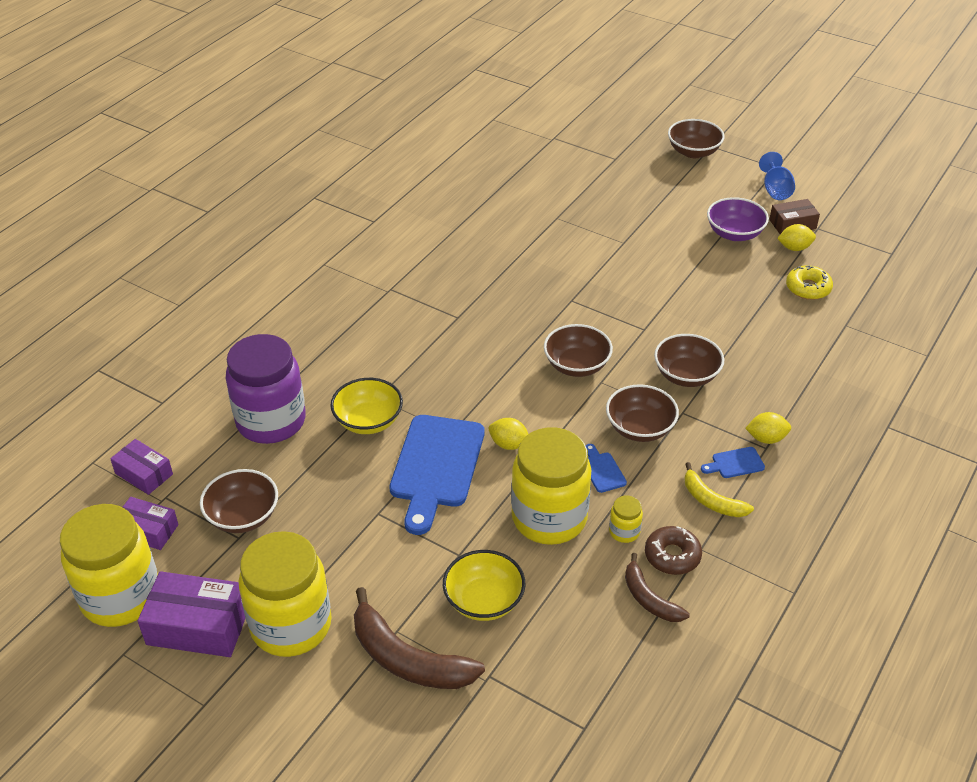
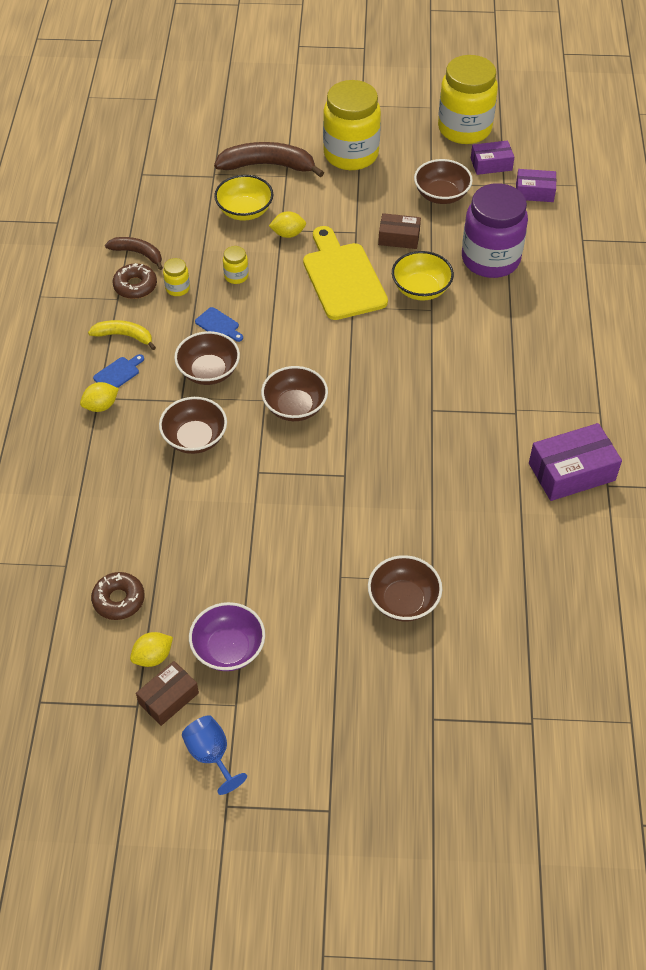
camera: 150 degrees right, 10 degrees up
(198, 626) = (404, 134): purple box -> purple box (571, 472)
(338, 485) = (399, 238): none -> brown box
(436, 466) = (342, 277): blue cutting board -> yellow cutting board
(509, 444) = (302, 315): yellow lemon -> yellow lemon (288, 234)
(549, 518) = (236, 276): yellow jar -> yellow jar, size x0.41
(693, 152) = (345, 784): brown bowl -> brown bowl (403, 601)
(808, 288) = (119, 600): yellow donut -> brown donut

